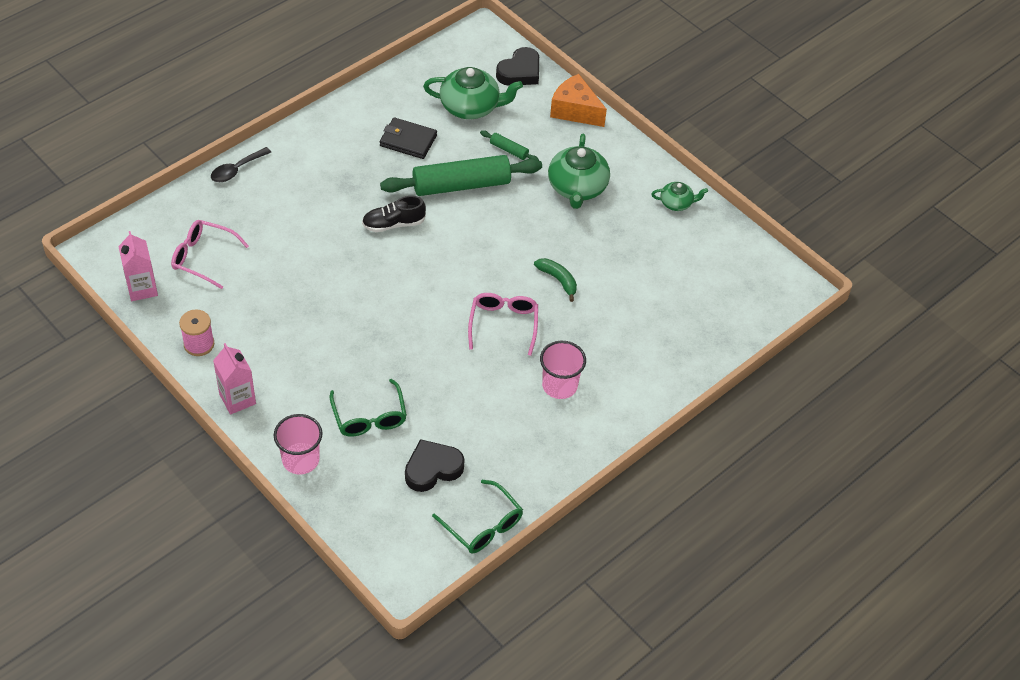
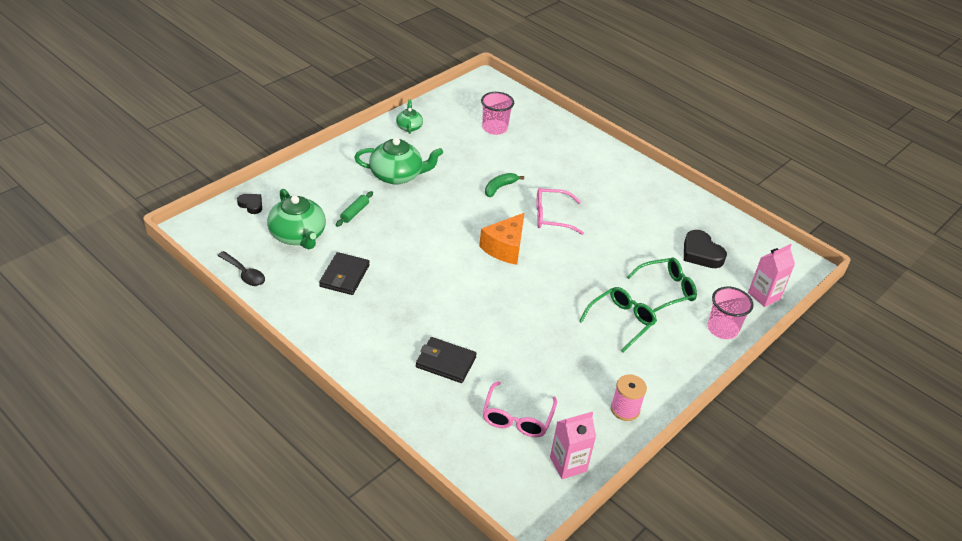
camera: 95 degrees left, 10 degrees down
(236, 169) = (392, 402): black spoon -> black spoon (244, 274)
(237, 399) = (677, 375): pink carton -> pink carton (764, 296)
(281, 210) = (446, 362): none -> black wallet
(393, 224) = (453, 282): black shoe -> none
(461, 185) = (400, 241): green rolling pin -> none
(471, 107) = (298, 235): green teapot -> green teapot turned 150 degrees clockwise
(483, 525) = (738, 227): green glasses -> green glasses (621, 321)
(520, 72) = (251, 205): black heart -> black heart, size x0.59
(559, 385) = (602, 189): pink cup -> pink cup (494, 128)
(575, 110) = (304, 174): orange cheese -> orange cheese (505, 248)

